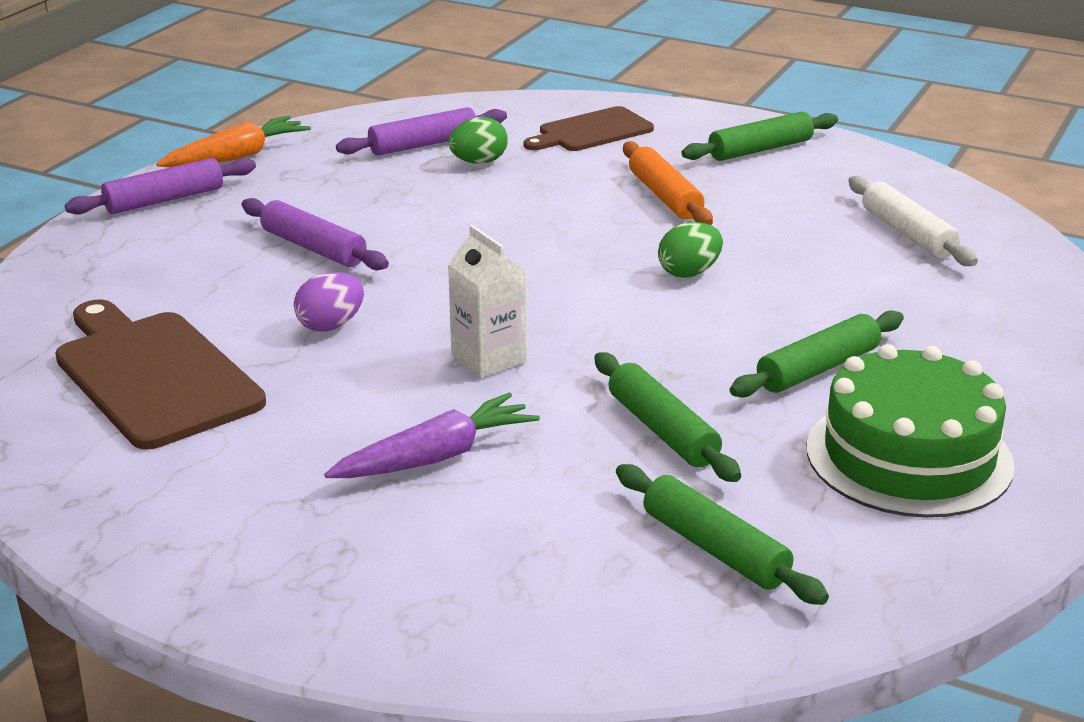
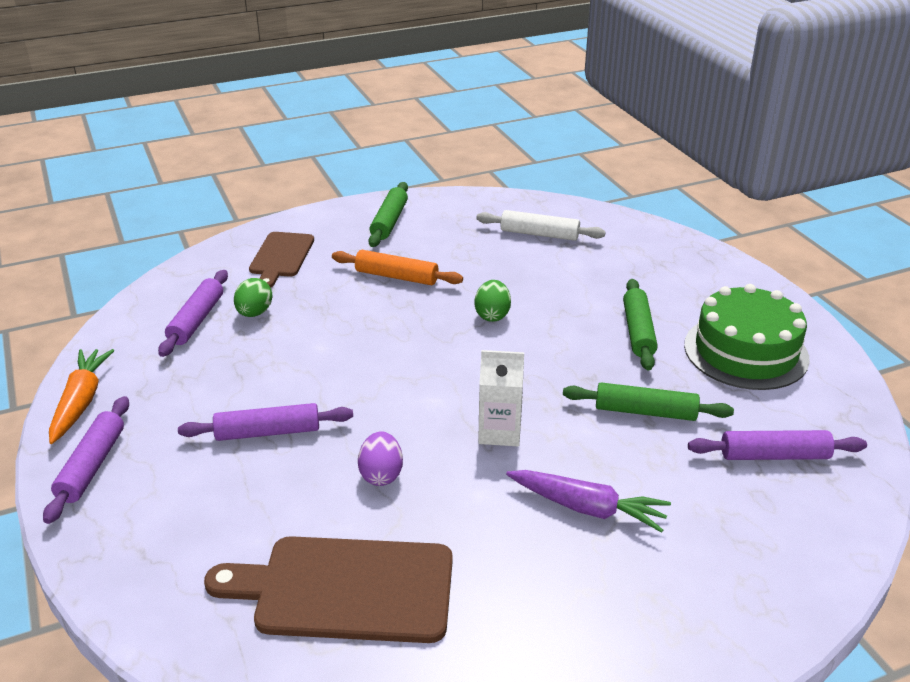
camera: 50 degrees left, 5 degrees up
(436, 456) = (588, 508): purple carrot -> purple carrot turned 105 degrees clockwise
(715, 548) = (774, 455): green rolling pin -> purple rolling pin

